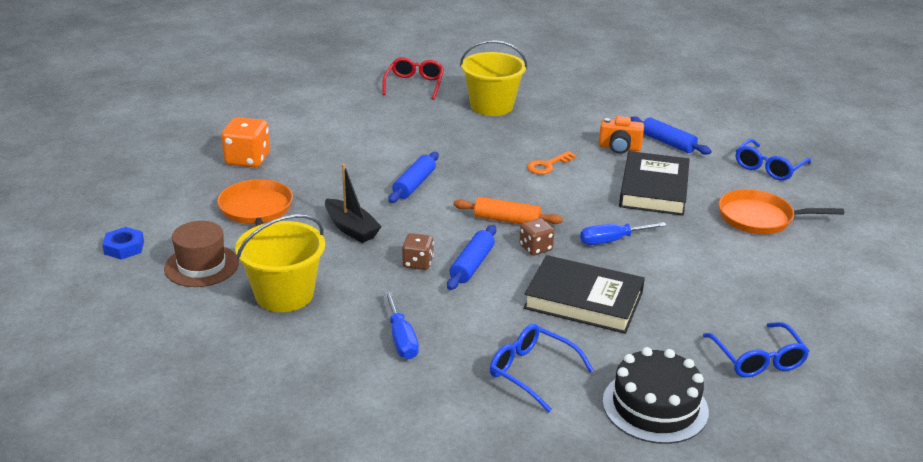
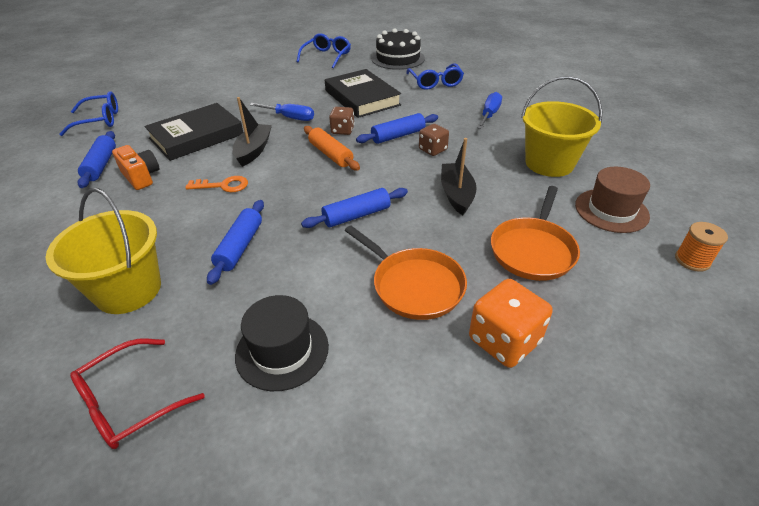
camera: 140 degrees left, 10 degrees up
(124, 248) = (692, 260): blue nut -> orange spool
(368, 117) = (282, 350): none -> black hat
(465, 141) = (240, 247): none -> blue rolling pin
(579, 197) = (254, 150): none -> black boat
(759, 218) = (186, 98): orange pan -> orange pan (414, 285)

